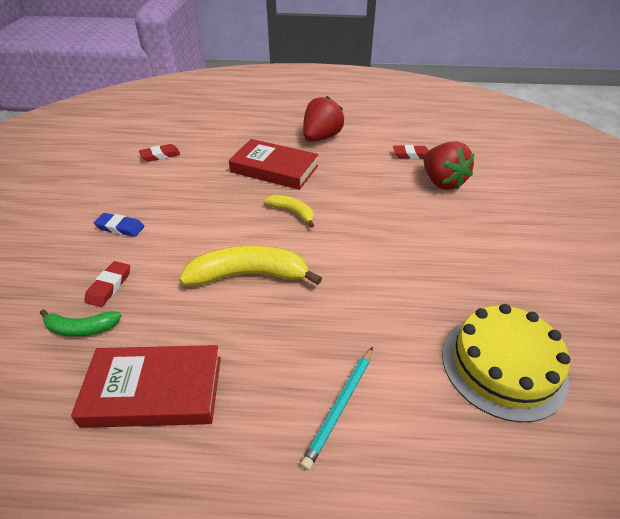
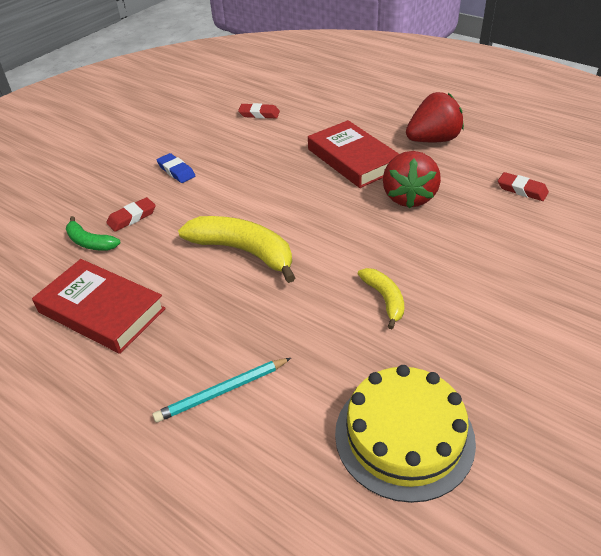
camera: 35 degrees right, 0 degrees up
(293, 213) = (332, 209): yellow banana -> yellow banana (384, 299)
(442, 182) = (528, 232): red strawberry -> red strawberry (409, 197)

